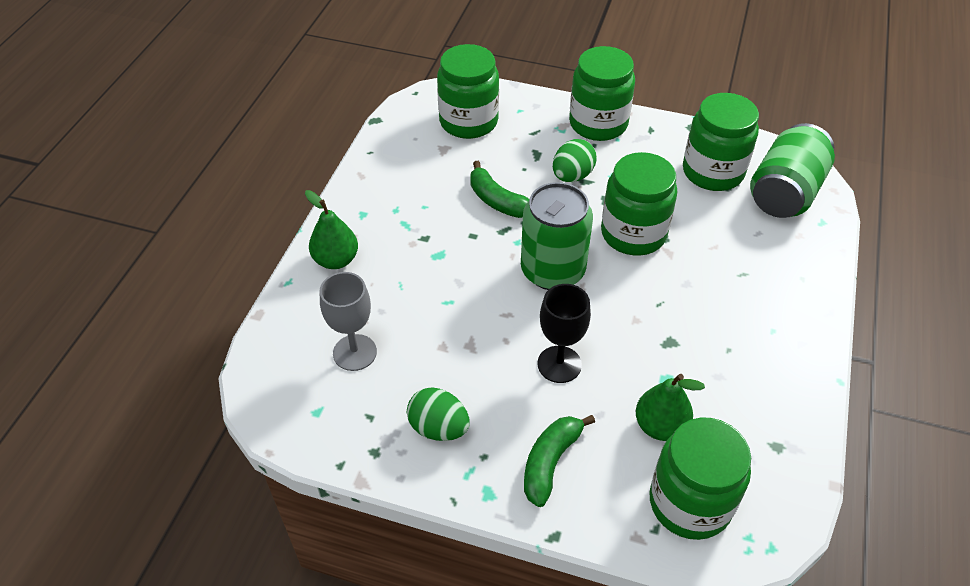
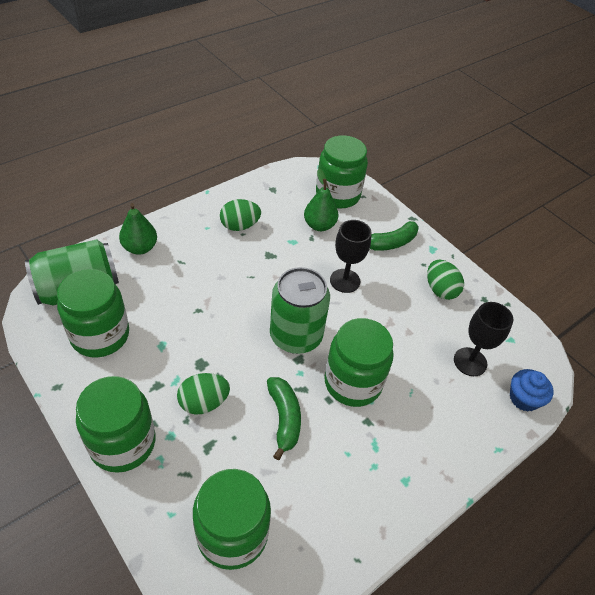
camera: 150 degrees left, 0 degrees up
(277, 346) = (523, 398): none -> blue cupcake
(336, 260) = (451, 445): green pear -> green pear (140, 248)
(355, 352) = (470, 362): grey goblet -> black goblet
(633, 234) = (214, 327): green jar -> green jar (353, 382)
(744, 357) = (240, 226): none -> green egg

